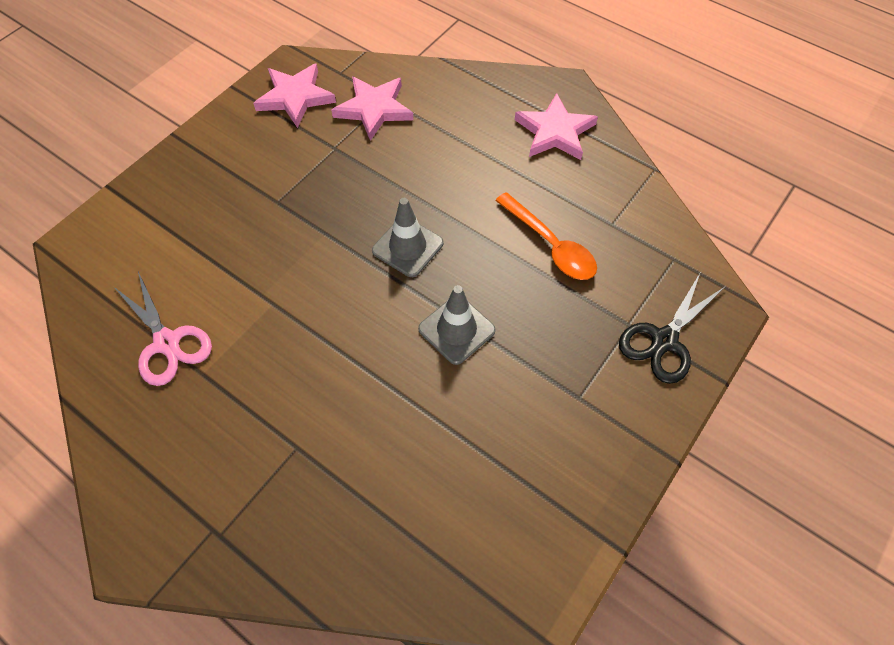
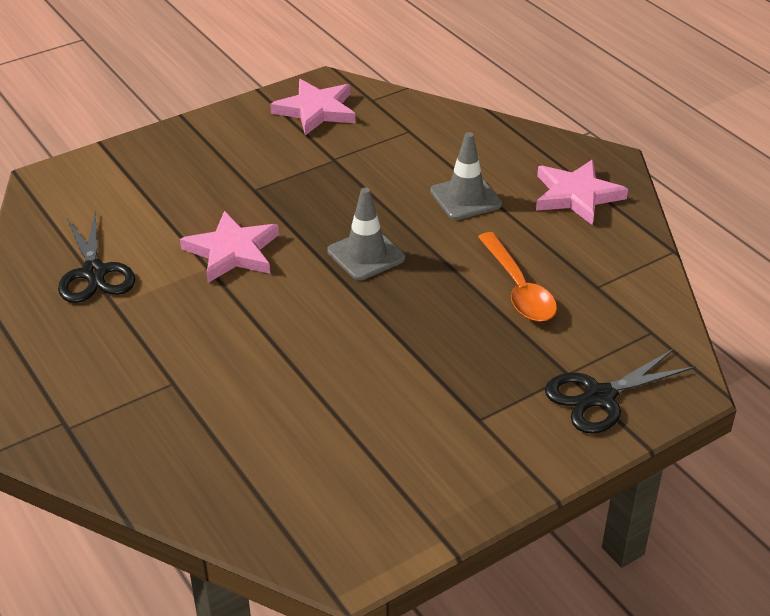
camera: 20 degrees right, 20 degrees down
(167, 342) = (94, 273): pink scissors -> black scissors
(374, 109) = (391, 136): pink star -> pink star (232, 251)
(456, 329) = (380, 332): grey traffic cone -> grey traffic cone (465, 198)

